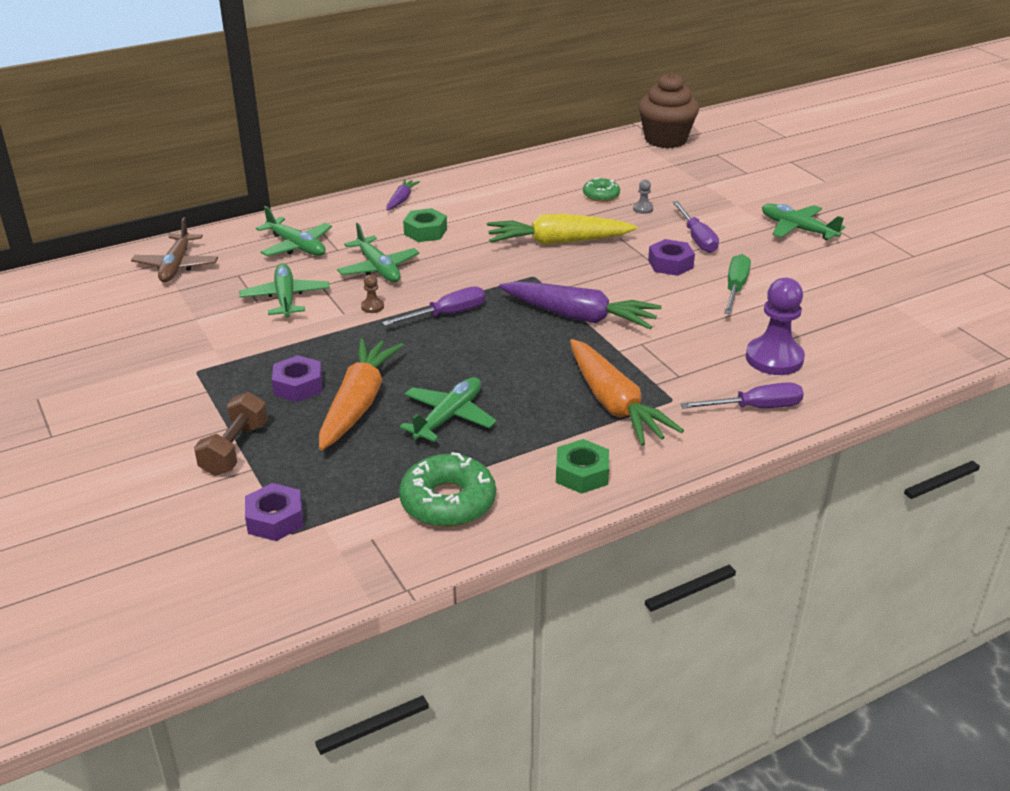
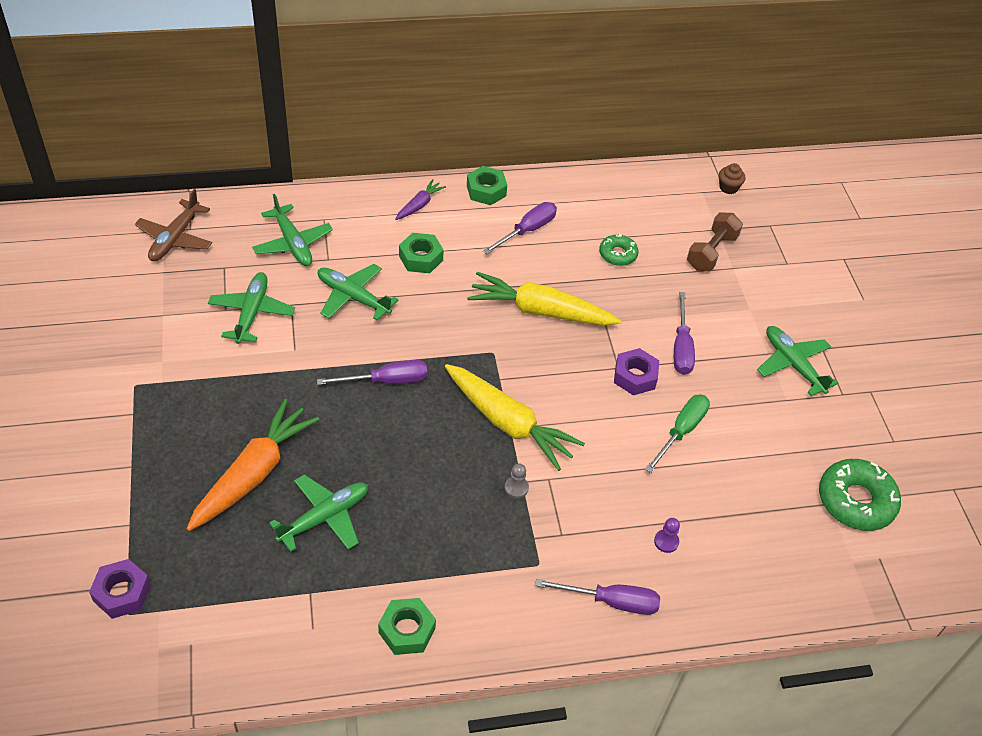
camera: 15 degrees right, 15 degrees up
(234, 449) = (125, 495): brown dumbbell -> brown dumbbell (711, 252)
(298, 386) = (212, 433): purple nut -> none
(372, 307) = (324, 349): brown pawn -> none
(378, 268) = (353, 297): green plane -> green plane turned 135 degrees clockwise
(448, 501) = (274, 623): green donut -> green donut (856, 501)
(456, 180) = (486, 191): none -> green nut
(511, 196) = (527, 230): none -> purple screwdriver
(578, 316) = (508, 423): purple carrot -> yellow carrot
(614, 403) = (481, 551): orange carrot -> none
(643, 209) = (649, 287): grey pawn -> grey pawn (516, 488)
(665, 139) = (728, 188): brown cupcake -> brown cupcake, size x0.41
(774, 358) = (666, 541): purple pawn -> purple pawn, size x0.43

